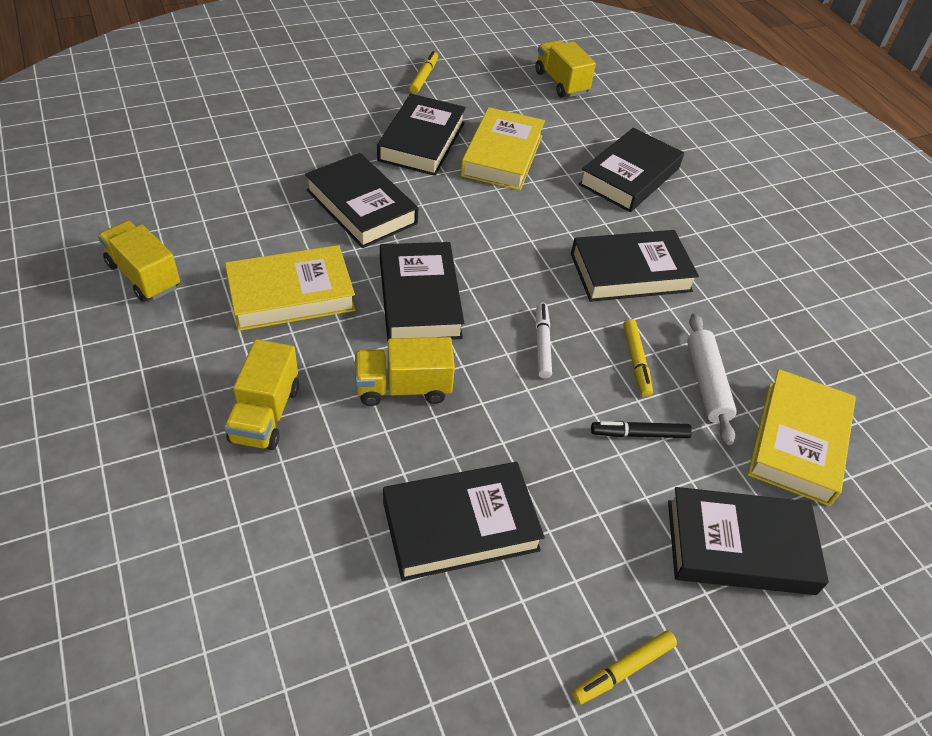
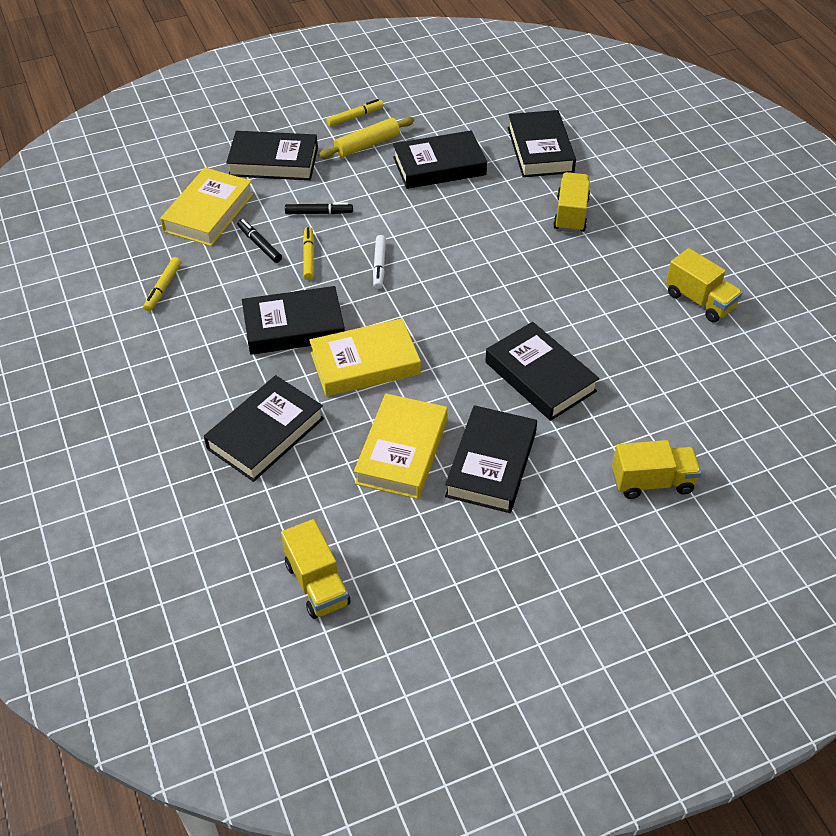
camera: 175 degrees left, 0 degrees up
(291, 295) = (579, 292): yellow book -> yellow book (365, 363)
(403, 388) = (481, 233): yellow truck -> yellow truck (652, 482)
(419, 298) = (476, 295): black book -> black book (540, 150)
(424, 77) = (499, 576): yellow marker -> yellow marker (163, 288)
(589, 585) = (367, 145): none -> yellow rolling pin
(706, 383) = (259, 244): white rolling pin -> black marker

